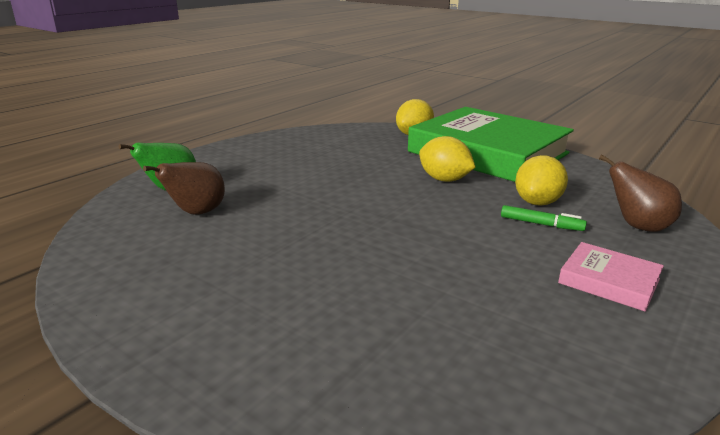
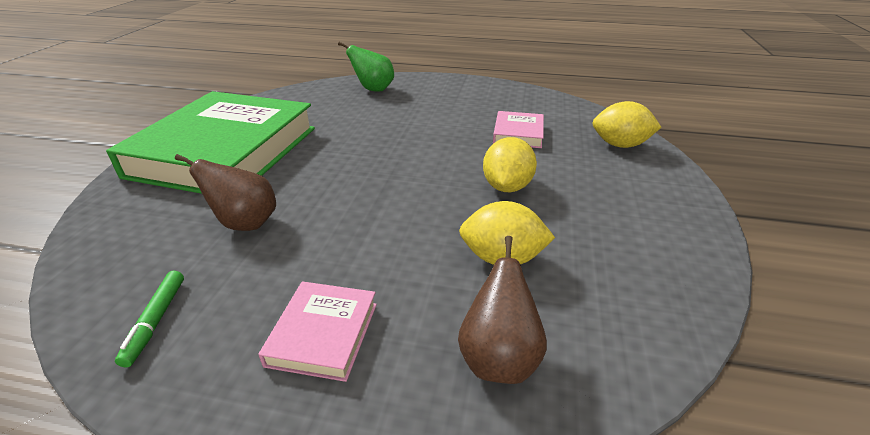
camera: 65 degrees right, 10 degrees up
(196, 213) = (343, 107): brown pear -> brown pear (245, 223)
(362, 156) = (518, 133): none -> pink book
(488, 152) = (630, 200): green book -> green book (225, 151)
(541, 224) = (441, 268): green marker -> green marker (156, 321)

